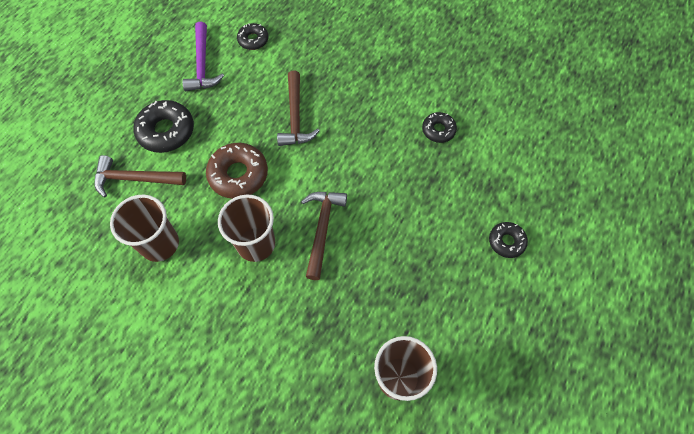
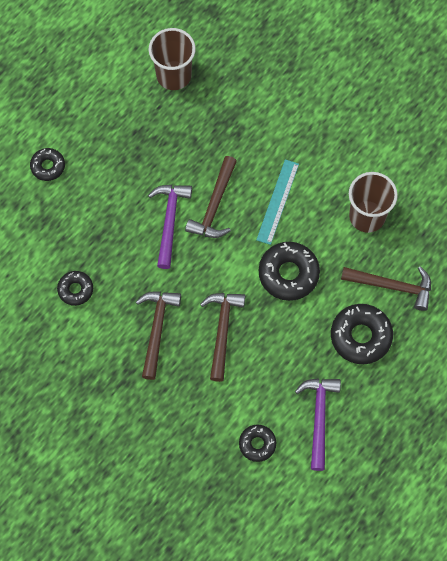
camera: 170 degrees left, 5 degrees up
(238, 174) = (288, 274): brown donut -> black donut
(256, 244) = (278, 201): brown cup -> turquoise ruler
(355, 109) = (157, 329): none -> brown hammer
(365, 206) = (169, 221): none -> purple hammer

